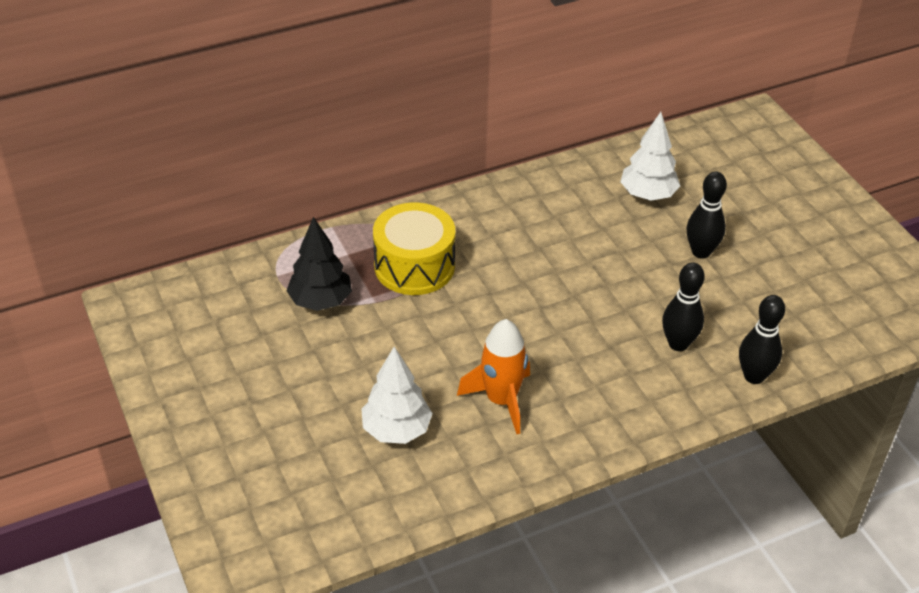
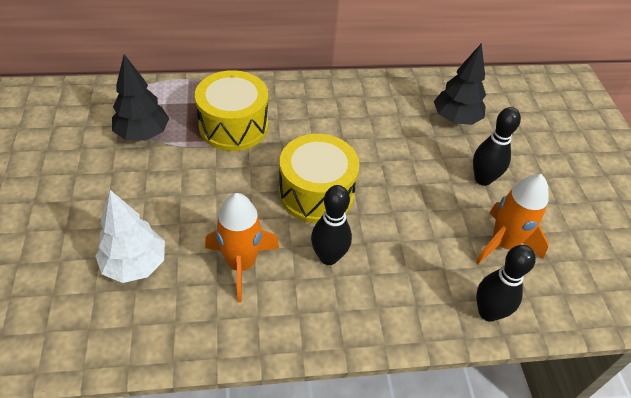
camera: 15 degrees right, 5 degrees up
(539, 312) = (316, 193): none -> yellow drum
(647, 195) = (455, 119): white tree -> black tree
(678, 344) = (428, 258): black bowling pin -> black bowling pin (328, 257)
(745, 310) = (503, 244): none -> orange rocket

